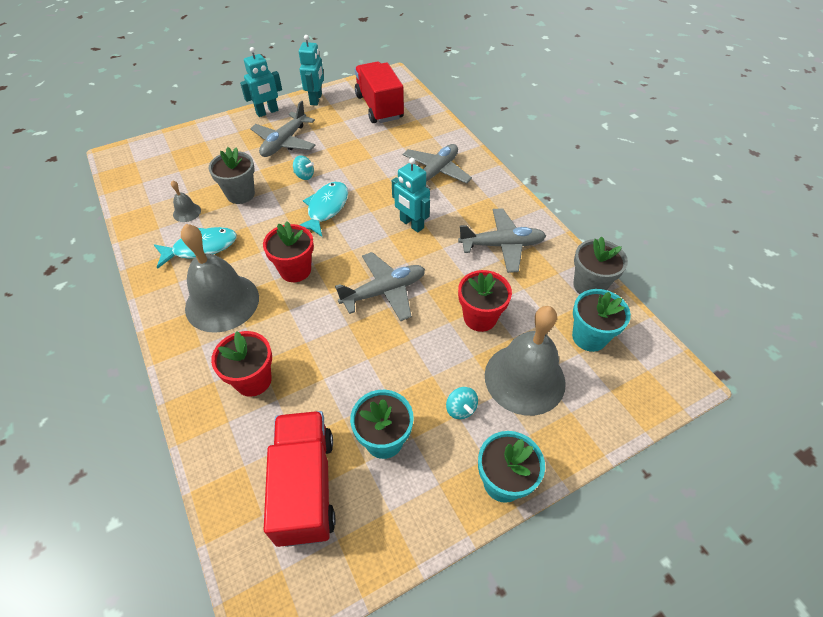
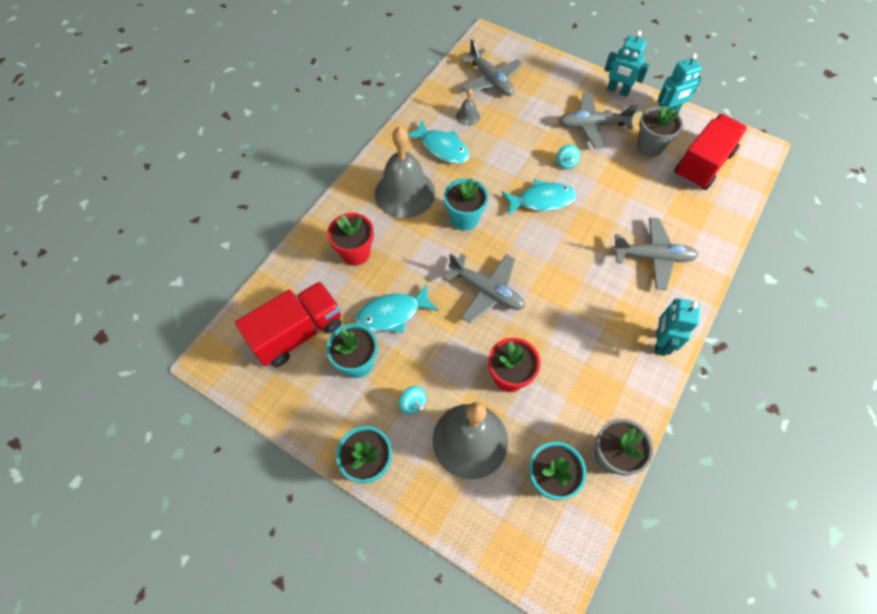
camera: 60 degrees right, 10 degrees up
(240, 194) = (511, 136): grey flower pot -> grey flower pot (649, 146)
(295, 270) = (464, 219): red flower pot -> turquoise flower pot
(351, 379) = (392, 314): none -> turquoise fish
(411, 224) = (573, 271): turquoise robot -> turquoise robot (660, 342)
(460, 409) = (413, 403): turquoise spinning top -> turquoise spinning top turned 75 degrees counterclockwise
(502, 245) = (605, 357): grey plane -> grey plane (490, 80)

